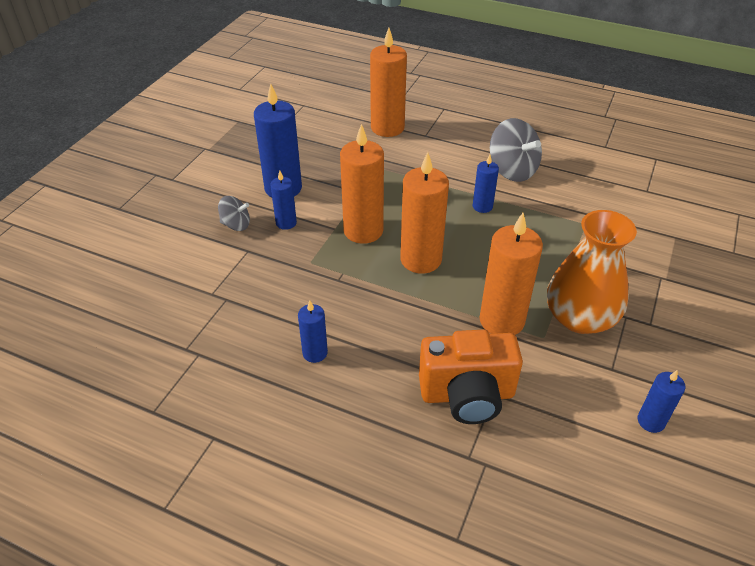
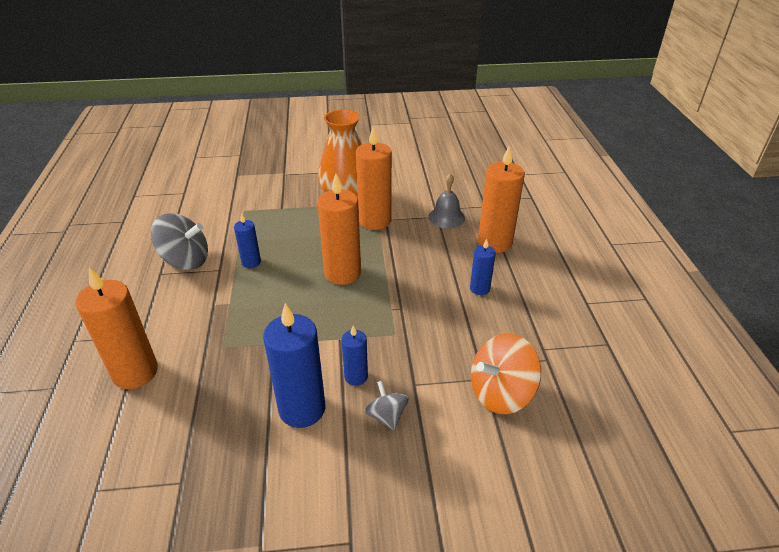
camera: 120 degrees left, 5 degrees down
(189, 296) = (501, 393): none -> orange spinning top
(363, 231) = (330, 318): orange candle -> orange candle (495, 242)
(467, 395) = (446, 217): orange camera -> grey bell
(512, 170) = (185, 260): grey spinning top -> grey spinning top turned 75 degrees clockwise
(651, 421) = (404, 161): blue candle -> none

